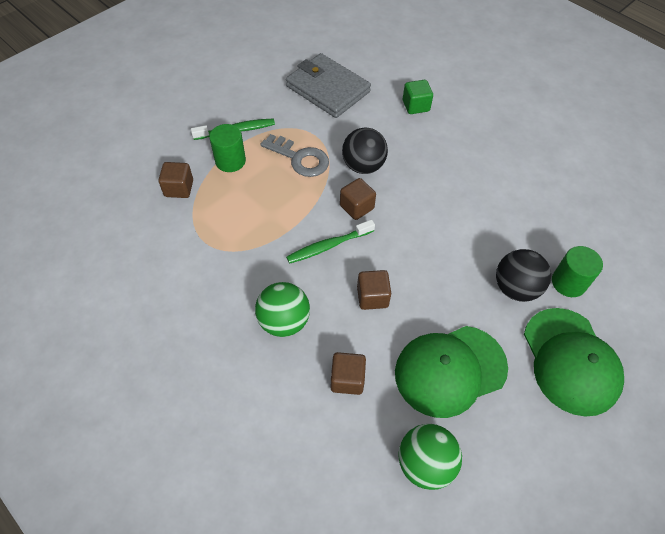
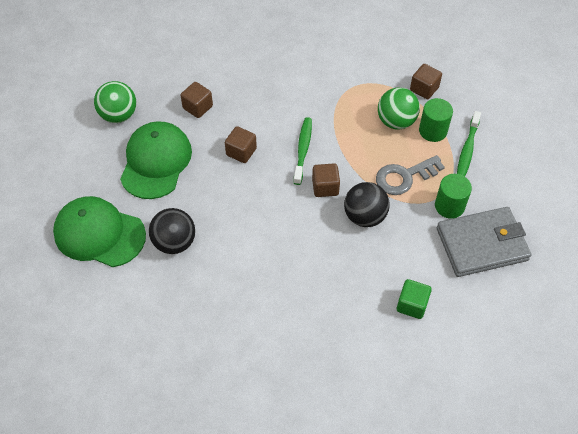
camera: 125 degrees right, 0 degrees up
(284, 321) = (263, 96): green ball -> green ball (396, 121)
(568, 282) = (148, 282): green cylinder -> green cylinder (449, 206)

